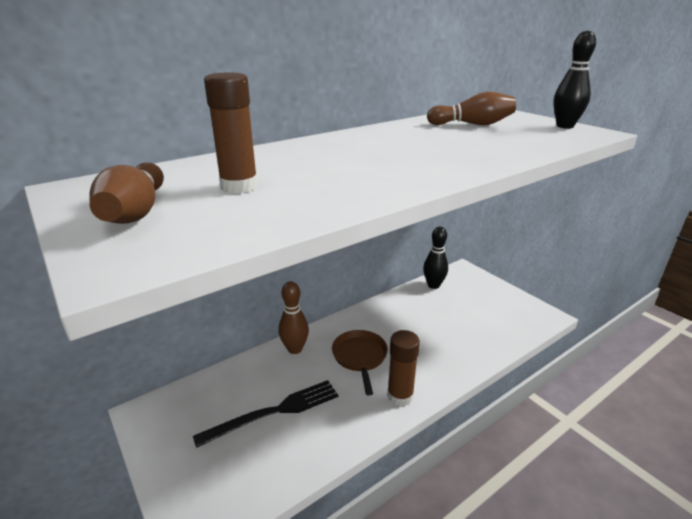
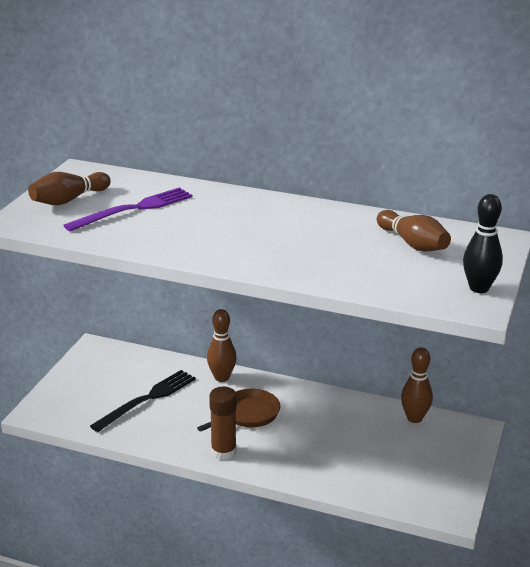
camera: 55 degrees right, 0 degrees up
(239, 186) = (134, 209): brown glue stick -> purple fork
(274, 412) = (147, 399): black fork -> black fork turned 75 degrees counterclockwise
(433, 285) = (414, 418): black bowling pin -> brown bowling pin

